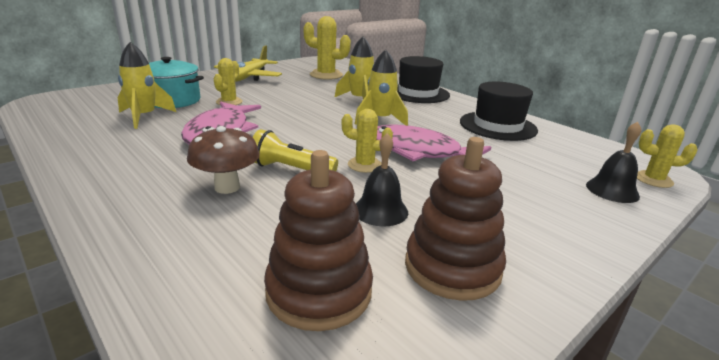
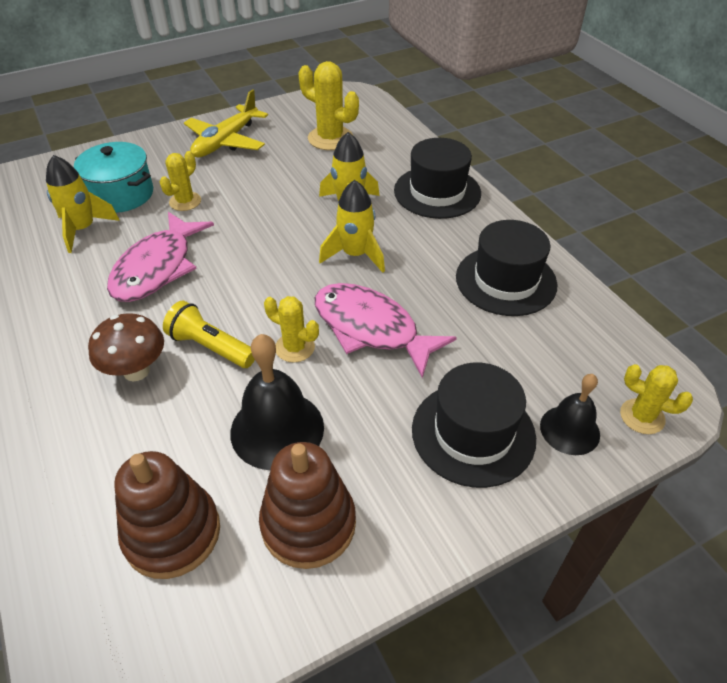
camera: 15 degrees right, 20 degrees up
(380, 210) = (277, 429): black bell -> black bell, size x1.59
(544, 198) = (473, 433): none -> black hat

